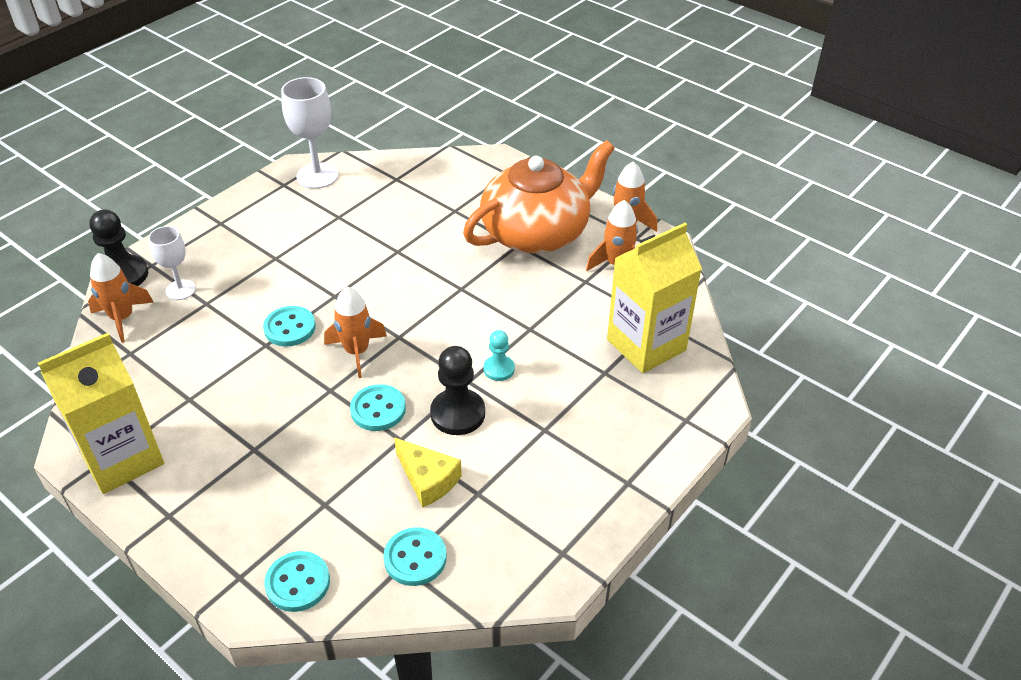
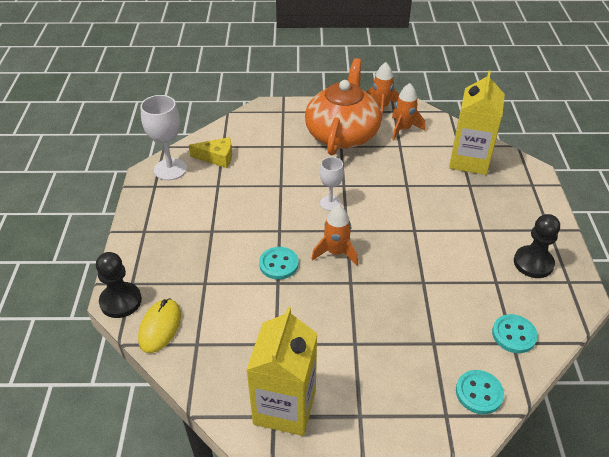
camera: 40 degrees left, 0 degrees up
(122, 318) = (160, 327): orange rocket -> yellow mouse
(180, 290) = (175, 285): white goblet -> white goblet (330, 203)
(378, 409) = (390, 275): turquoise button -> none
(428, 479) = (465, 292): yellow cheese -> yellow cheese (217, 157)
(458, 413) = (432, 250): black pawn -> black pawn (533, 263)
(499, 369) = (420, 214): turquoise pawn -> none

